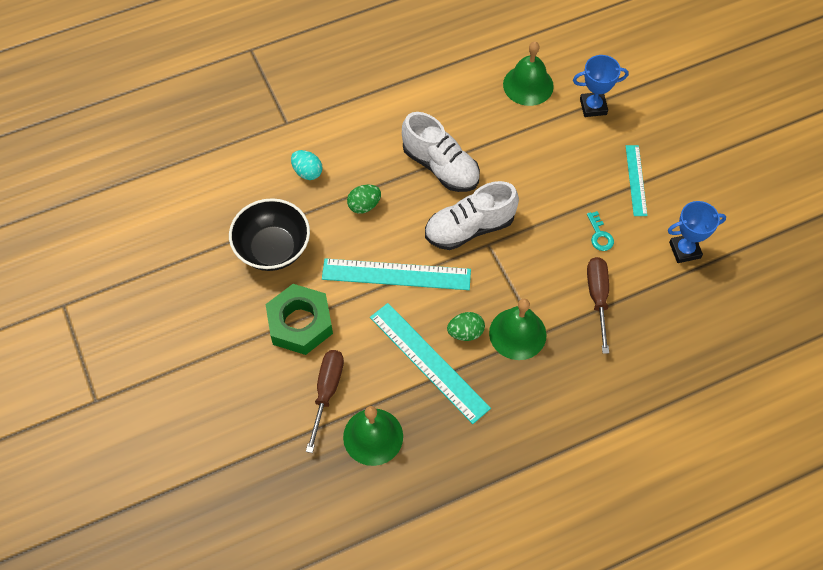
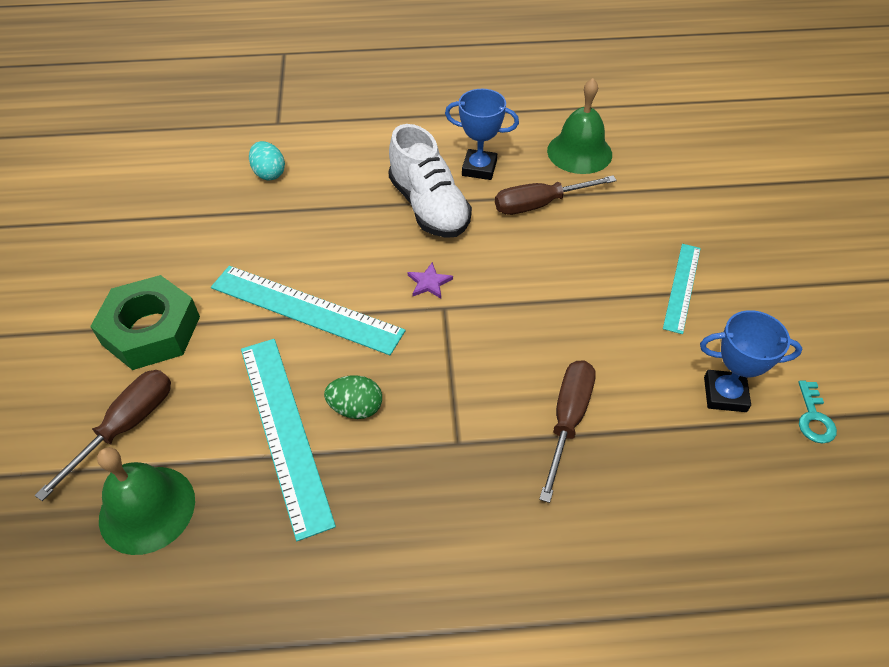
camera: 20 degrees right, 10 degrees down
(273, 248) = (177, 239): black bowl -> none
(364, 205) = (313, 223): green egg -> none
(469, 228) = (429, 282): white shoe -> purple star
(517, 333) = (428, 432): green bell -> none
(518, 141) = (539, 204): none -> brown screwdriver
(593, 107) = (654, 192): blue trophy -> blue trophy (479, 168)
(599, 235) = (604, 339): turquoise key -> turquoise key (814, 418)

